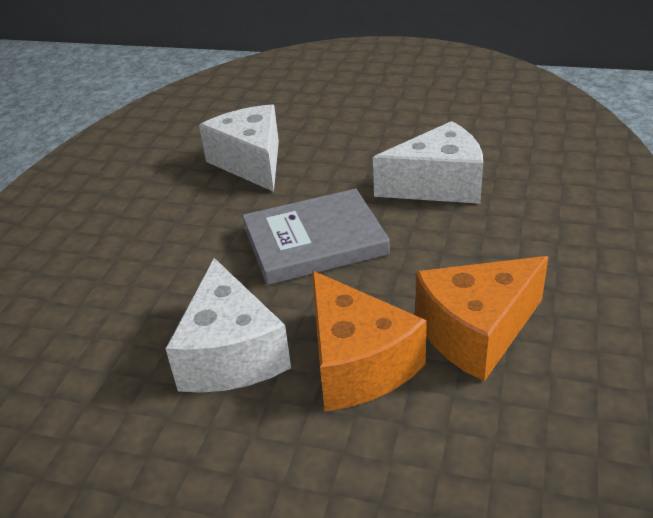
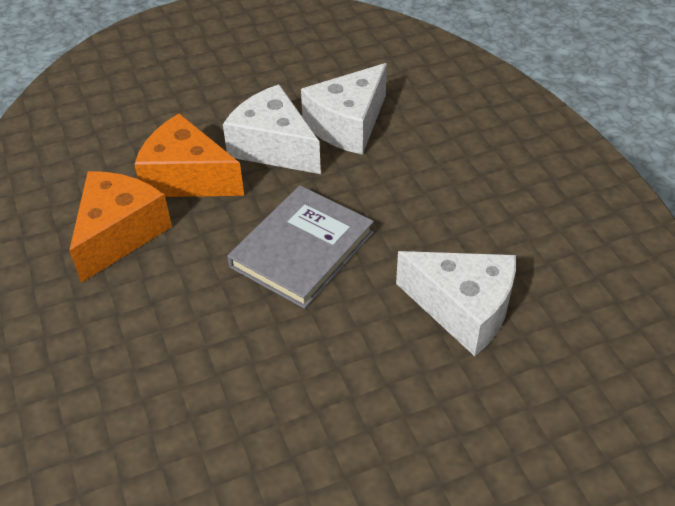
camera: 140 degrees right, 10 degrees up
(438, 185) = (242, 374): white cheese -> white cheese (348, 125)

